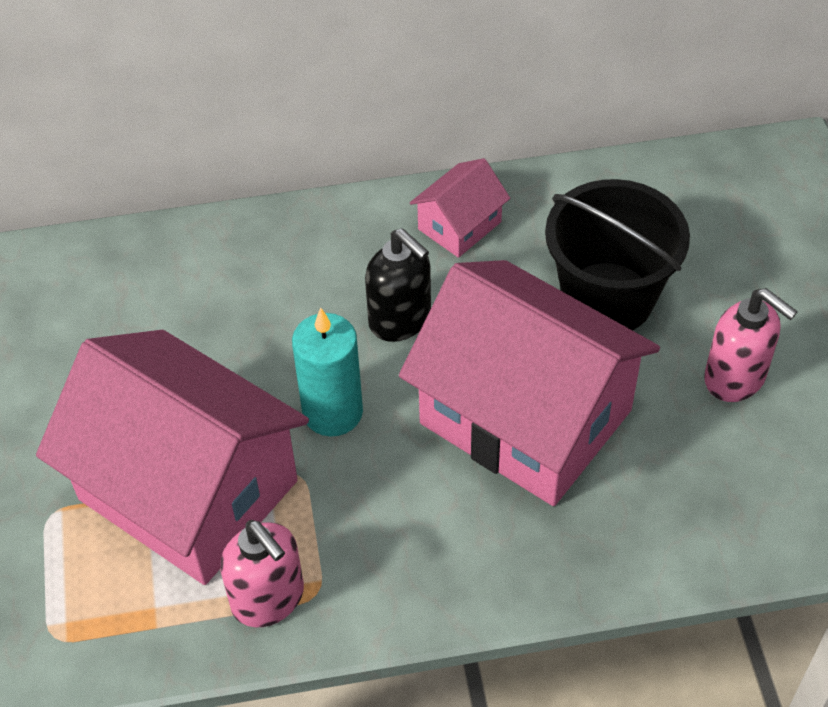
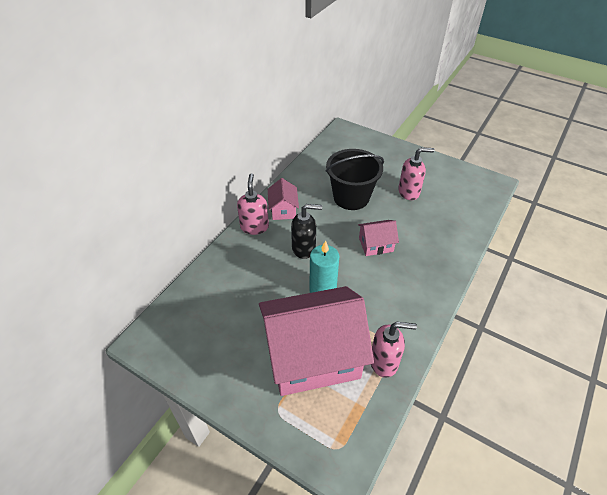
camera: 50 degrees left, 5 degrees down
(375, 218) = (254, 227): none -> pink soap dispenser
(525, 416) = (376, 244): pink house -> pink house, size x0.44

